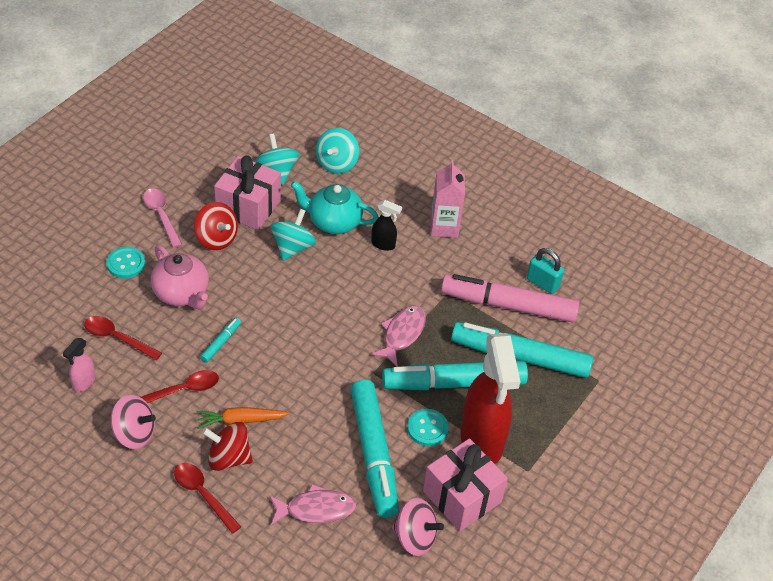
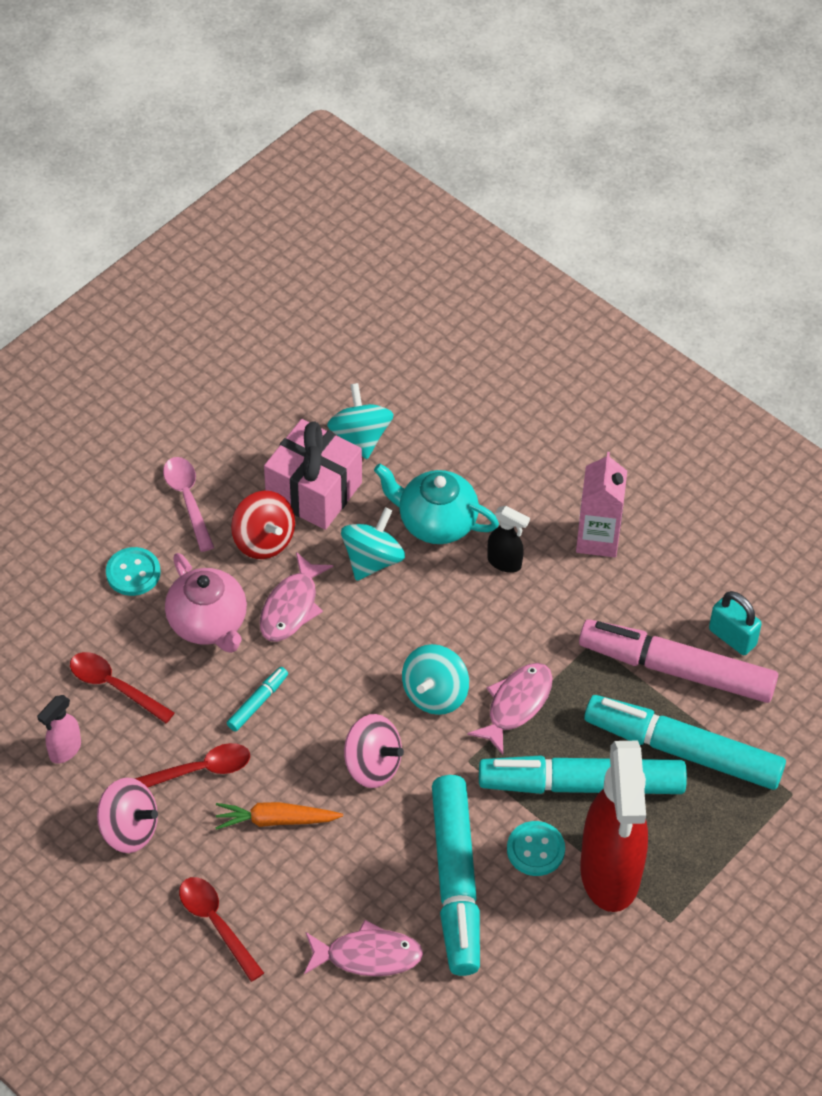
camera: 10 degrees right, 5 degrees up
(228, 458) = (255, 873): red spinning top -> none
(239, 280) = (291, 607): none -> pink fish
(337, 163) = (450, 427): turquoise spinning top -> turquoise spinning top (435, 694)
(415, 538) = (499, 1006): pink spinning top -> pink spinning top (372, 765)
(462, 496) = (571, 953): pink gift -> none

